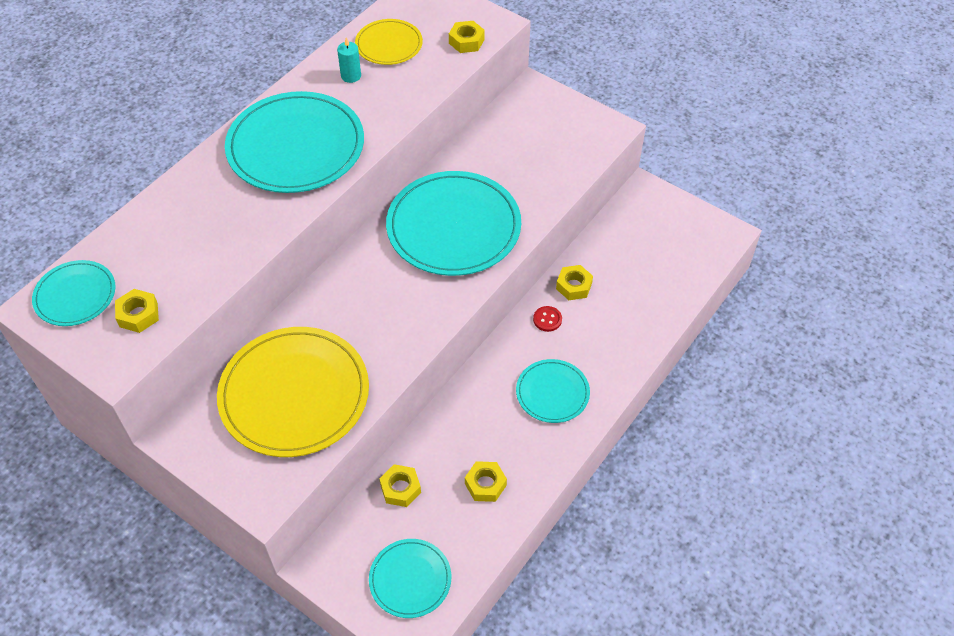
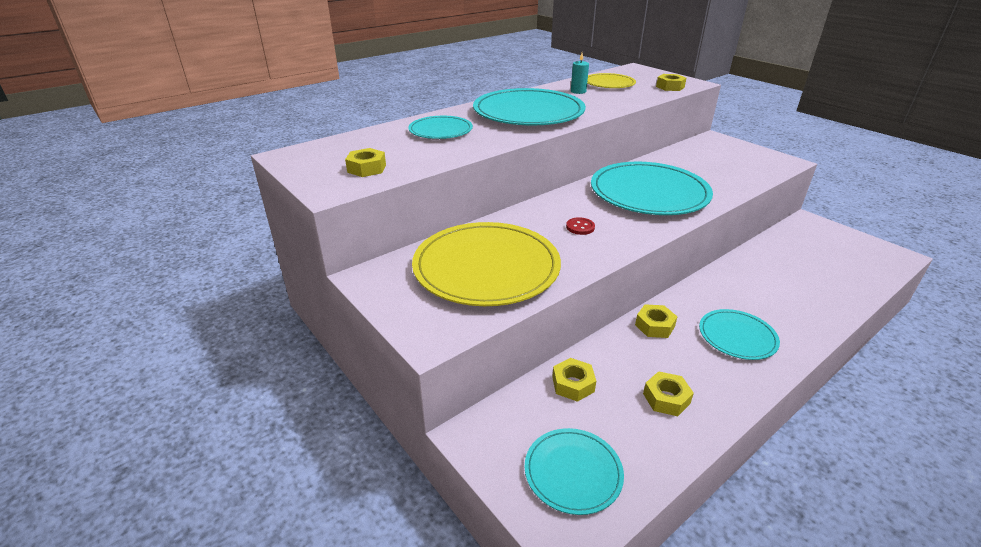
camera: 15 degrees right, 20 degrees down
(75, 295) = (322, 154): turquoise plate -> turquoise plate (440, 130)
(547, 319) = (727, 284): red button -> red button (580, 227)
(574, 286) = (751, 267): yellow nut -> yellow nut (654, 326)

